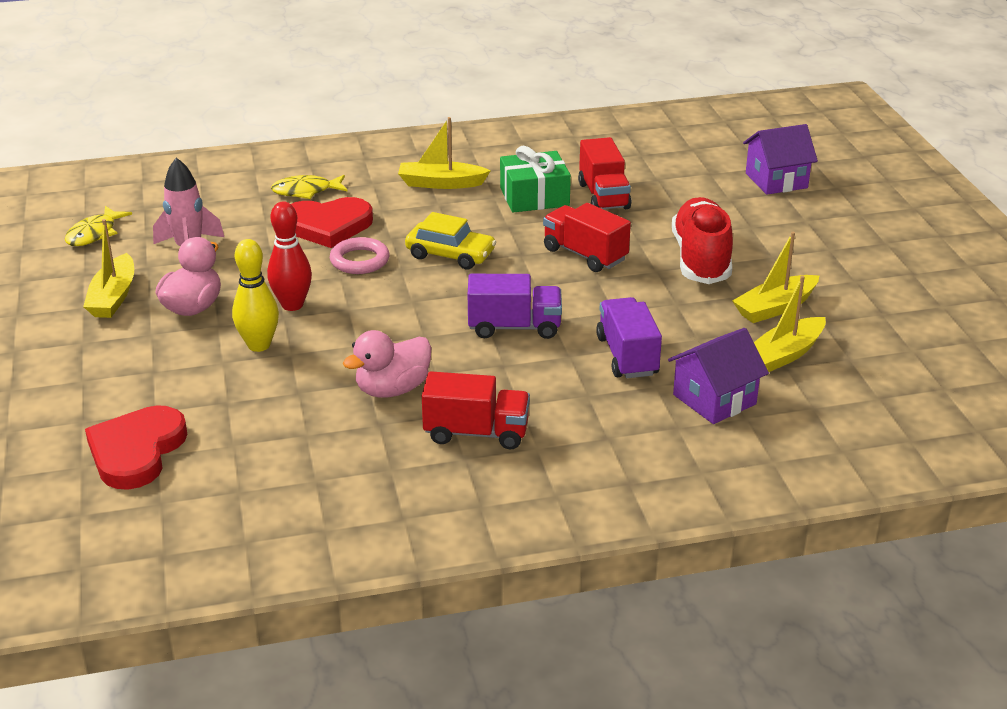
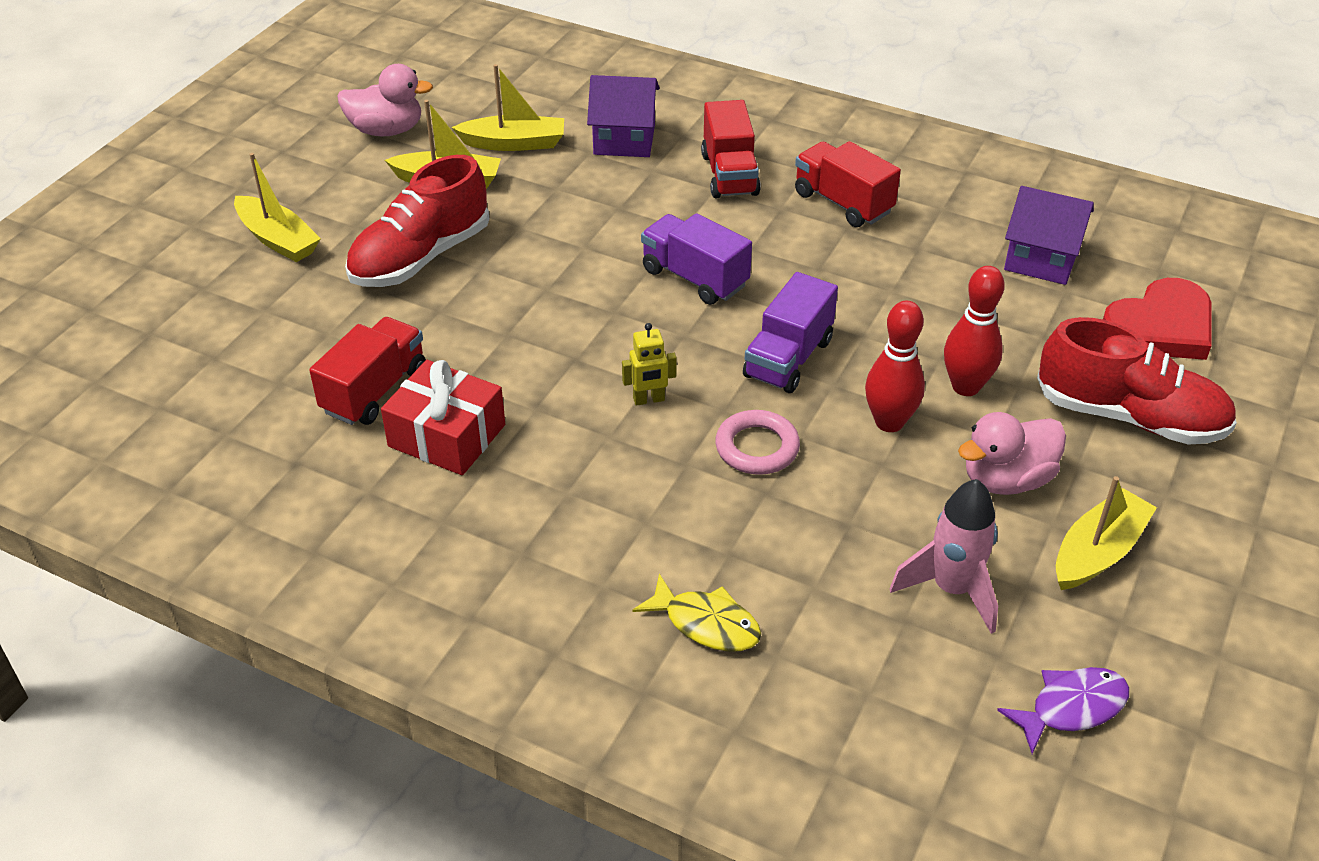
camera: 140 degrees left, 10 degrees up
(94, 234) = (1071, 708): yellow fish -> purple fish
(130, 376) = (1129, 417): none -> red shoe
(259, 345) = (965, 387): yellow bowling pin -> red bowling pin
(328, 226) = (740, 531): red heart -> none
(392, 389) = (875, 273): pink duck -> pink duck (386, 130)
(441, 183) = (520, 529): yellow boat -> yellow boat (278, 239)
(450, 254) = (649, 400): yellow car -> yellow robot
(534, 197) = (447, 435): green gift -> red gift
(585, 255) = (516, 322): red truck -> red truck (729, 174)
(627, 356) = (636, 203): purple truck -> purple truck (788, 358)
(776, 180) = (175, 307): purple house -> purple house (1041, 259)

